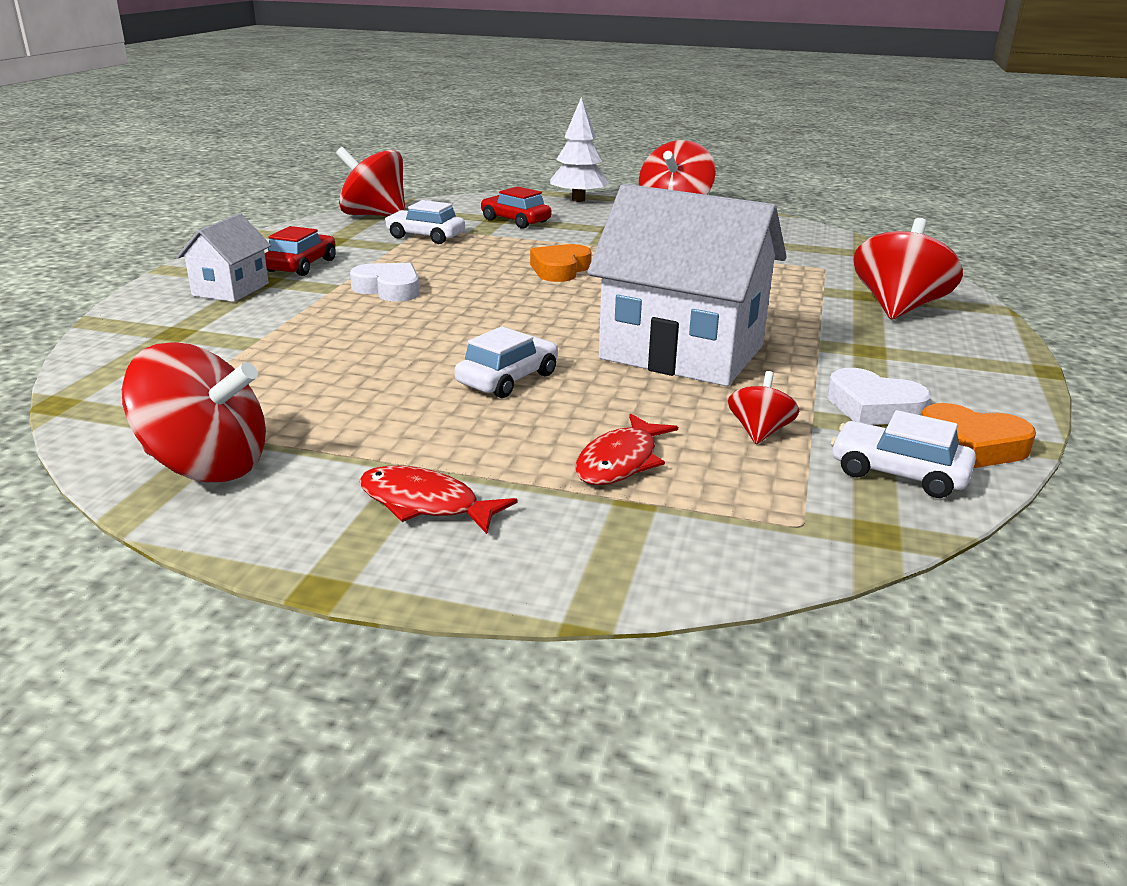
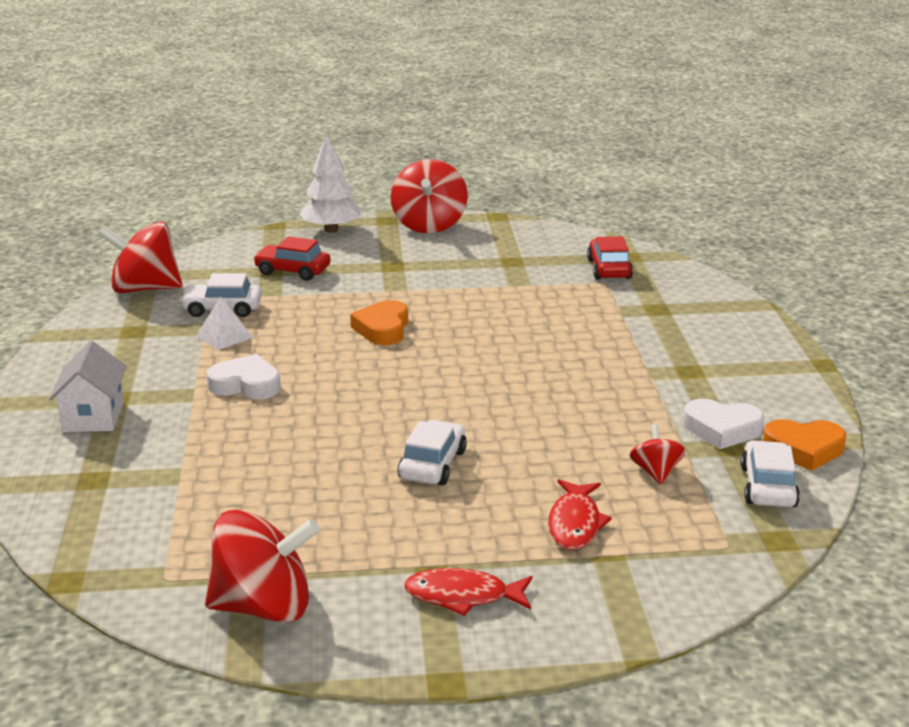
camera: 20 degrees left, 0 degrees up
(301, 265) = (134, 371): red car -> red car (609, 269)
(407, 254) = (224, 336): none -> white pyramid
(682, 352) = (550, 404): white house -> none
(898, 308) = (688, 320): red spinning top -> none
(898, 473) = (768, 486): white car -> white car turned 90 degrees clockwise

